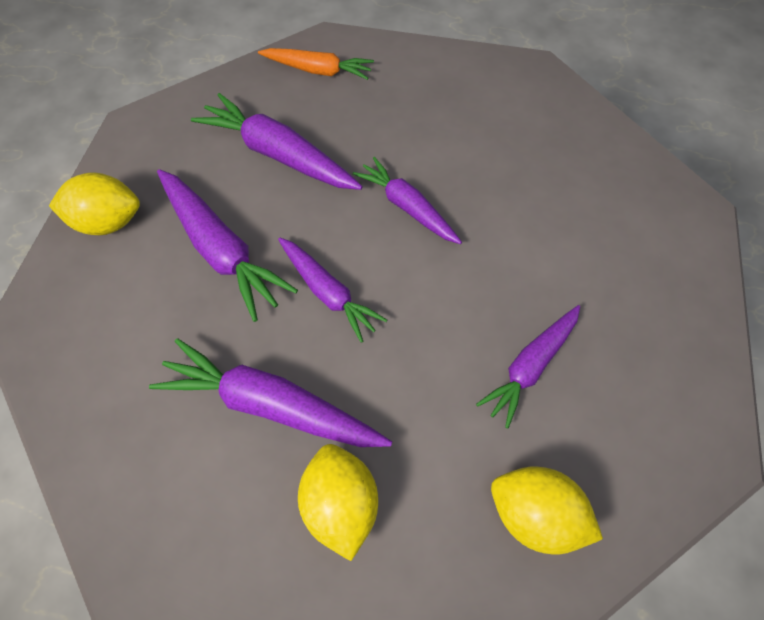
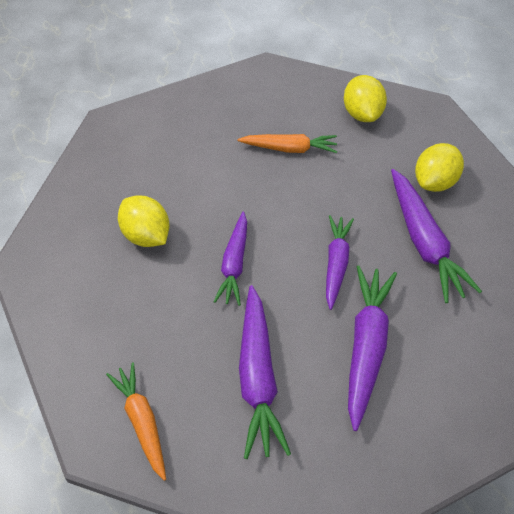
camera: 130 degrees left, 5 degrees down
(107, 222) = (418, 442): yellow lemon -> yellow lemon (146, 235)
(530, 367) = (289, 148): purple carrot -> orange carrot

